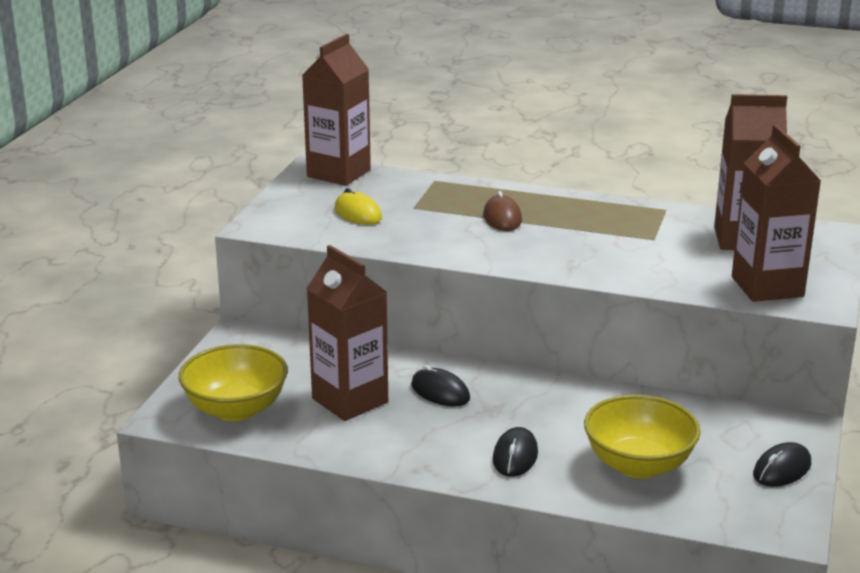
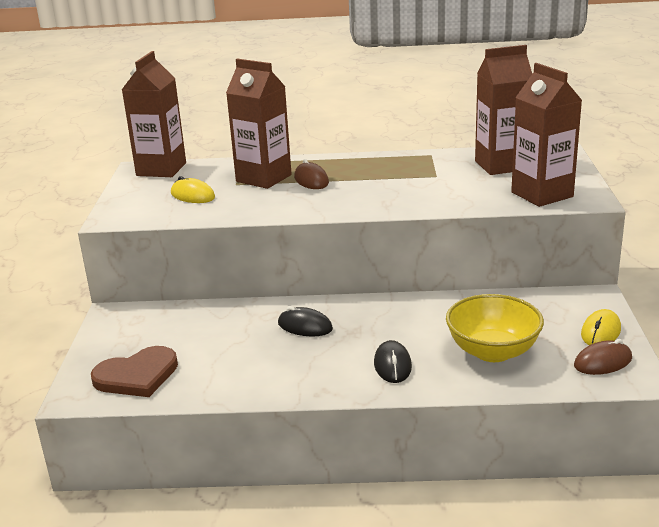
camera: 15 degrees left, 0 degrees up
(236, 409) = (137, 375): yellow bowl -> brown heart
(350, 400) = (233, 348): brown carton -> brown carton (263, 178)
(761, 504) = (603, 362): none -> brown mouse
(782, 469) = (601, 332): black mouse -> yellow mouse

